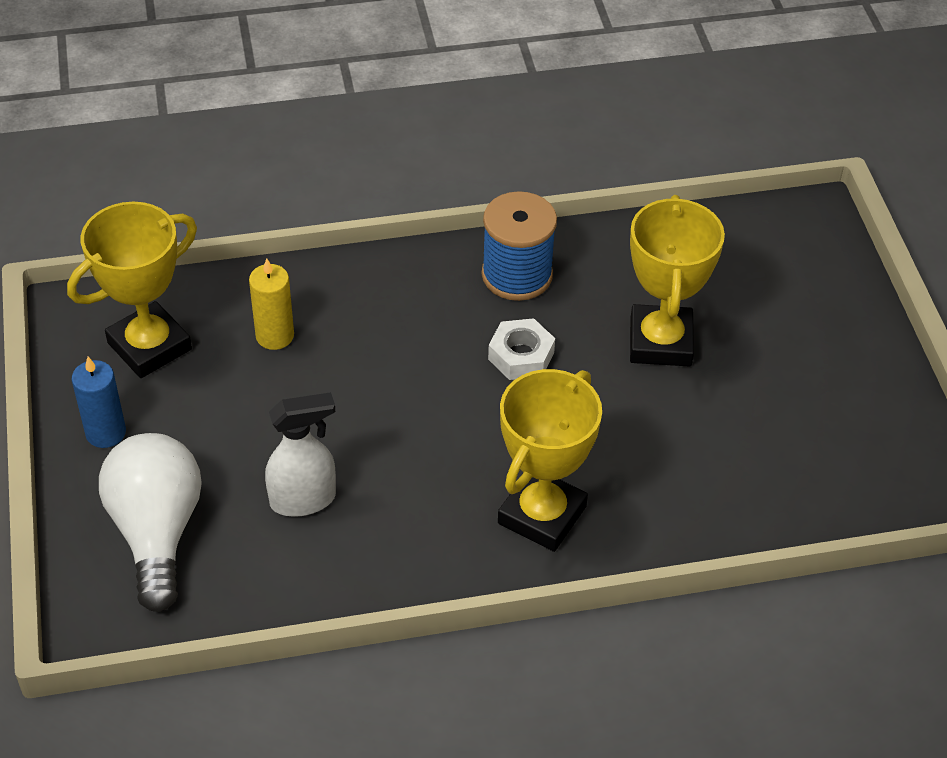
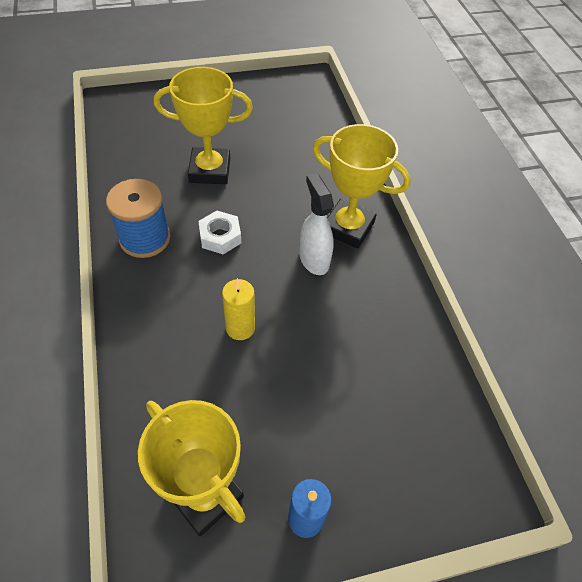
camera: 95 degrees left, 5 degrees up
(157, 532) = (400, 458): white light bulb -> none
(275, 336) = (196, 391): yellow candle -> yellow candle (240, 328)
(304, 500) = (355, 357): white spray bottle -> white spray bottle (314, 259)

